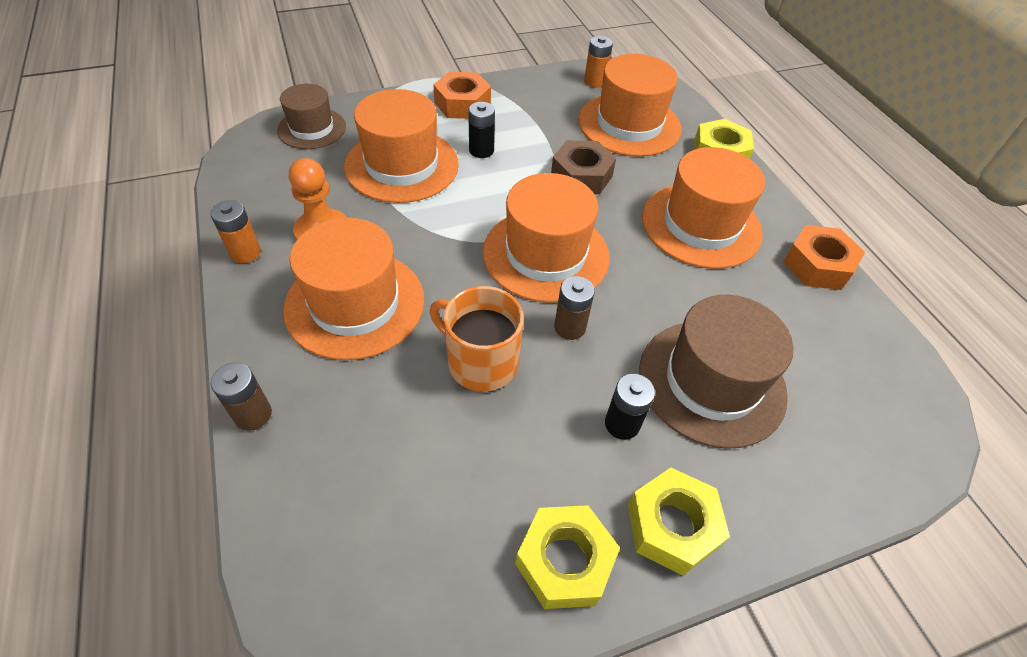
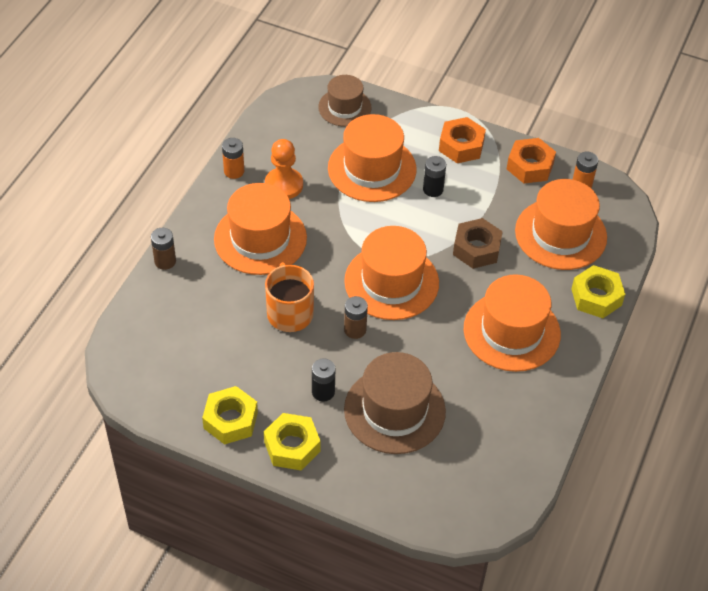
camera: 45 degrees right, 0 degrees up
(817, 265) = (552, 406): orange nut -> orange nut (530, 166)

